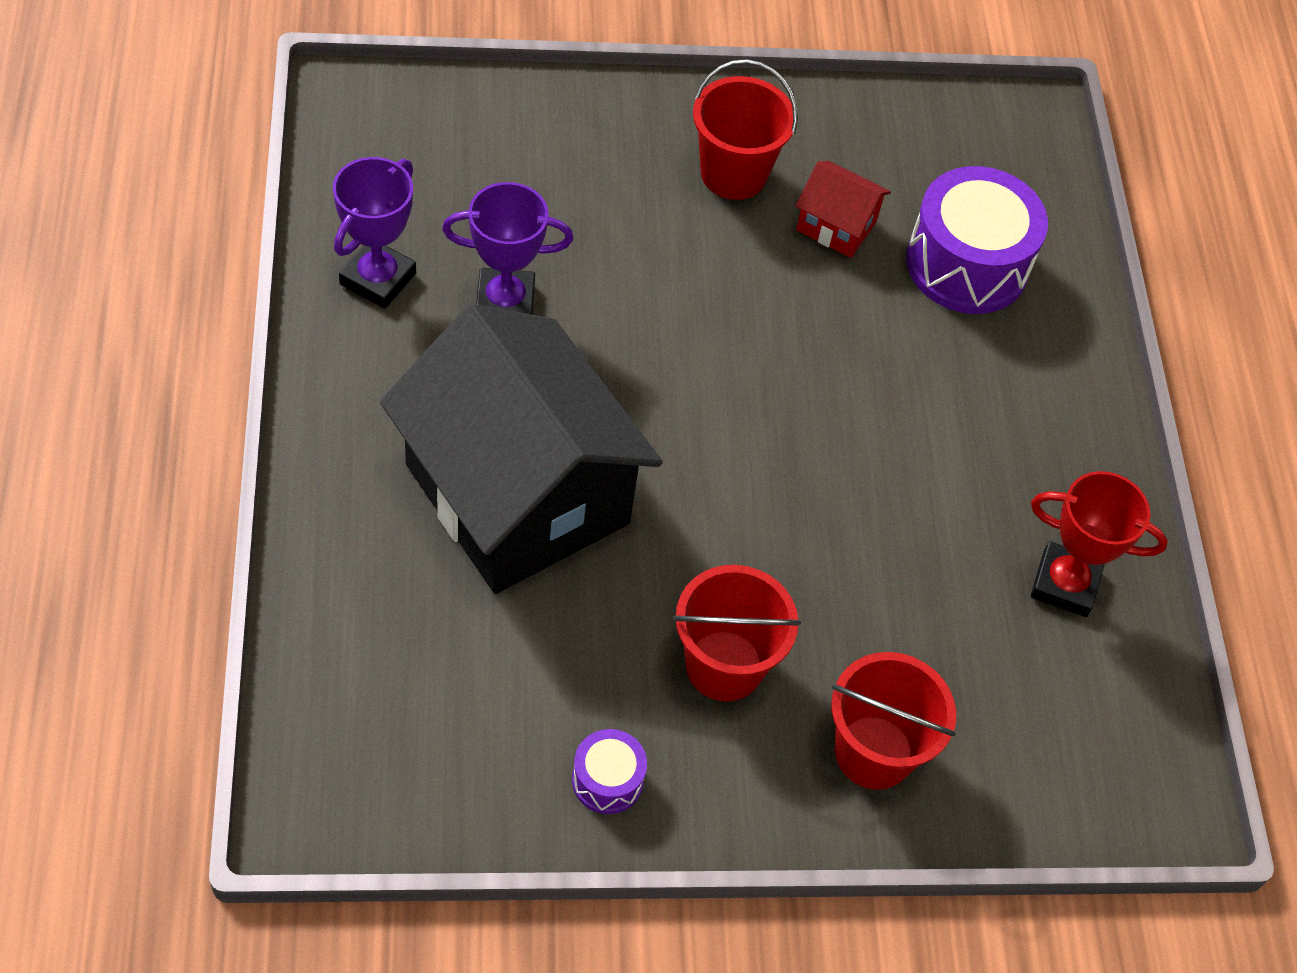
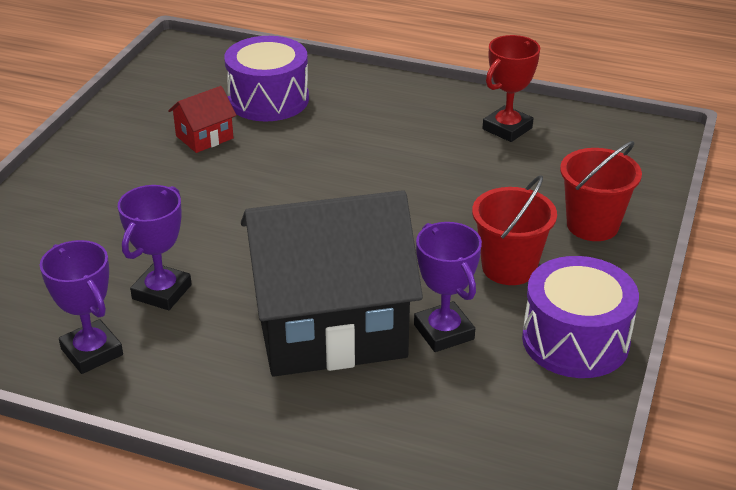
camera: 60 degrees left, 20 degrees down
(559, 621) = (444, 332): none -> purple trophy
(607, 780) = (575, 340): purple drum -> purple drum, size x2.07
(733, 174) = (131, 165): red bucket -> none

